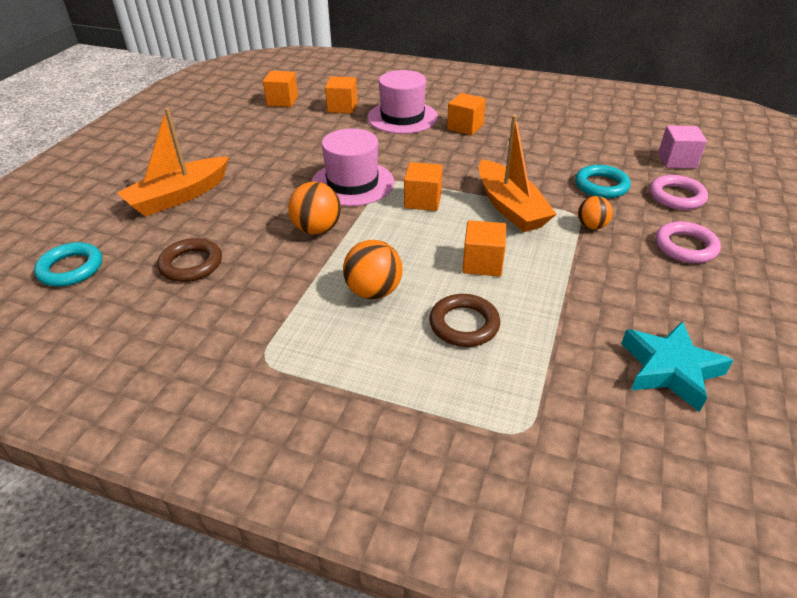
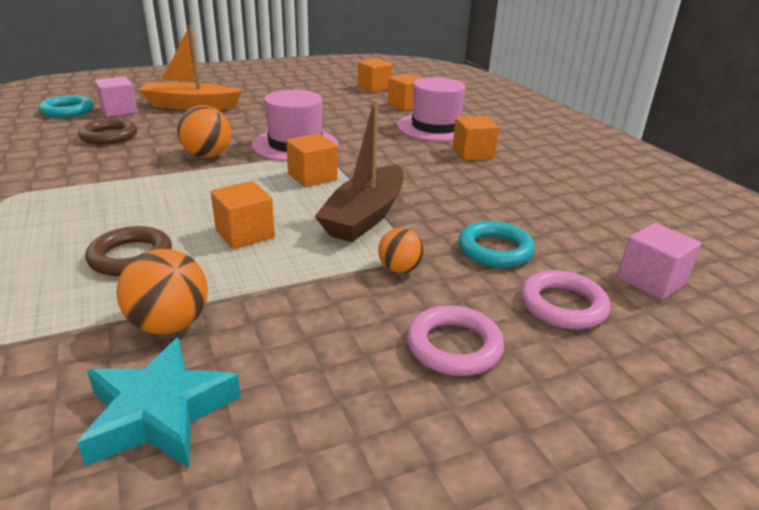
camera: 45 degrees right, 10 degrees down
(125, 238) = (119, 111): none -> pink cube
(373, 291) = (141, 203): orange ball -> orange ball (170, 324)
(510, 207) = (365, 216): orange boat -> brown boat

